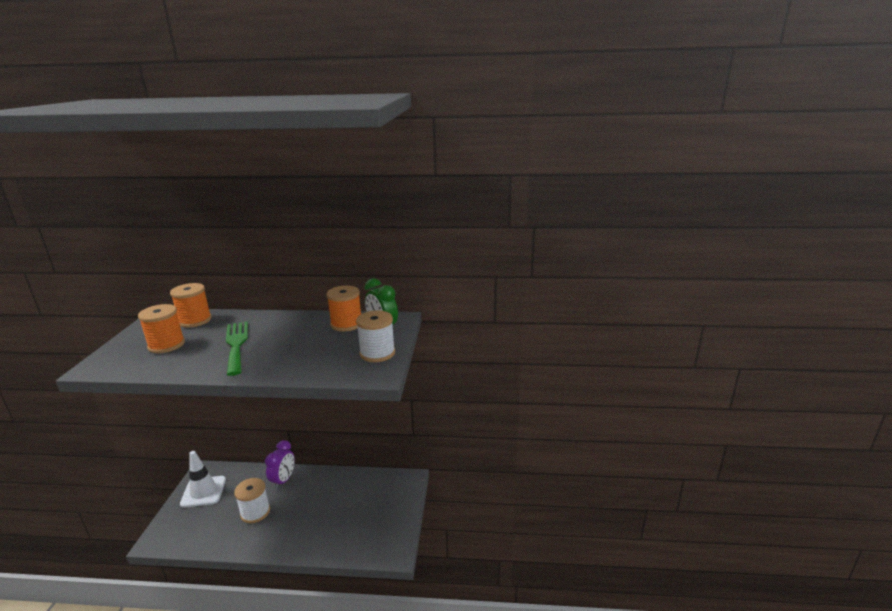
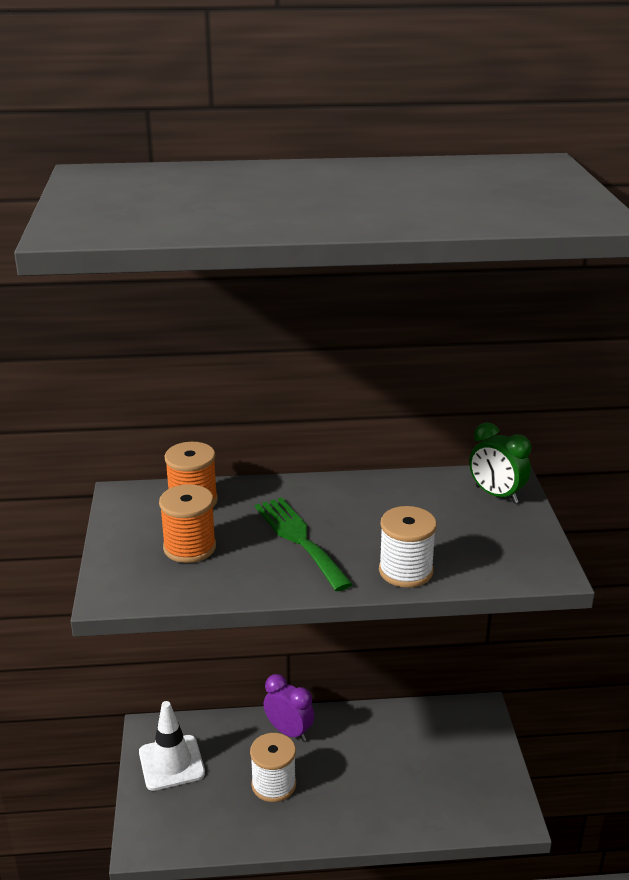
camera: 10 degrees left, 5 degrees up
(283, 480) = (289, 731): purple clock -> purple clock turned 60 degrees counterclockwise
(346, 324) = (437, 491): orange spool -> none
(377, 353) = (522, 538): white spool -> white spool (405, 571)

